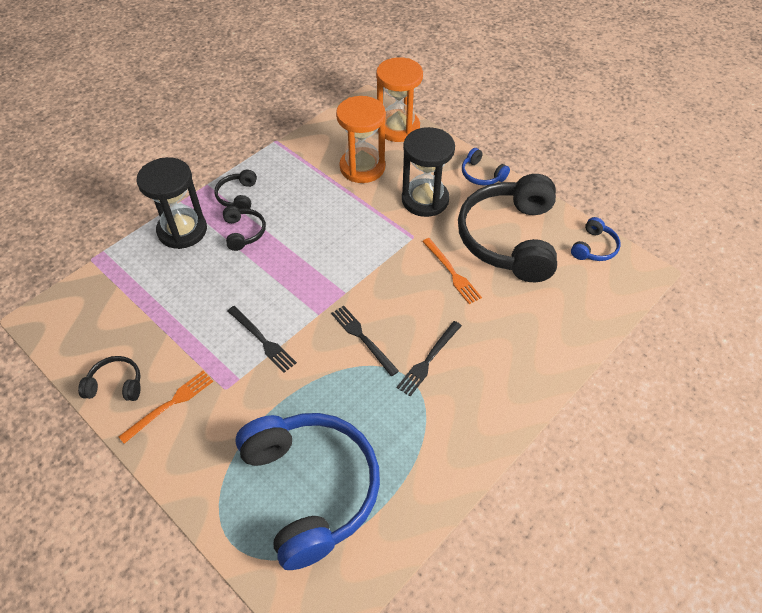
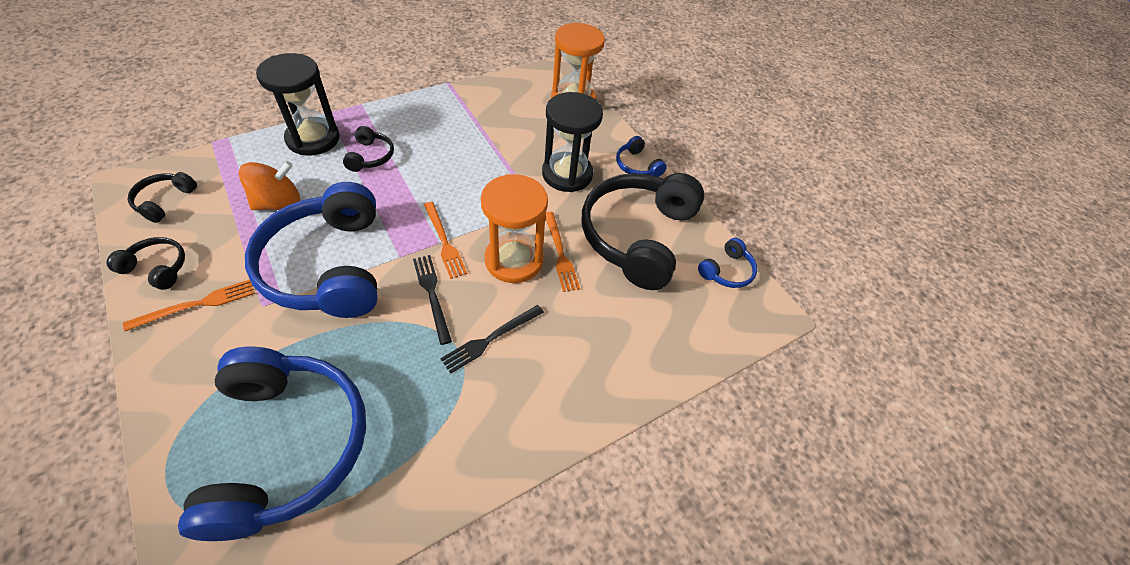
camera: 10 degrees right, 0 degrees up
(187, 298) = (279, 203): none -> orange spinning top
(238, 196) = (384, 122): black headphones -> black headphones (165, 201)
(262, 340) = (328, 266): black fork -> blue headphones
(349, 290) = (444, 242): none -> orange fork
(362, 167) = (519, 127): orange hourglass -> orange hourglass (514, 260)

